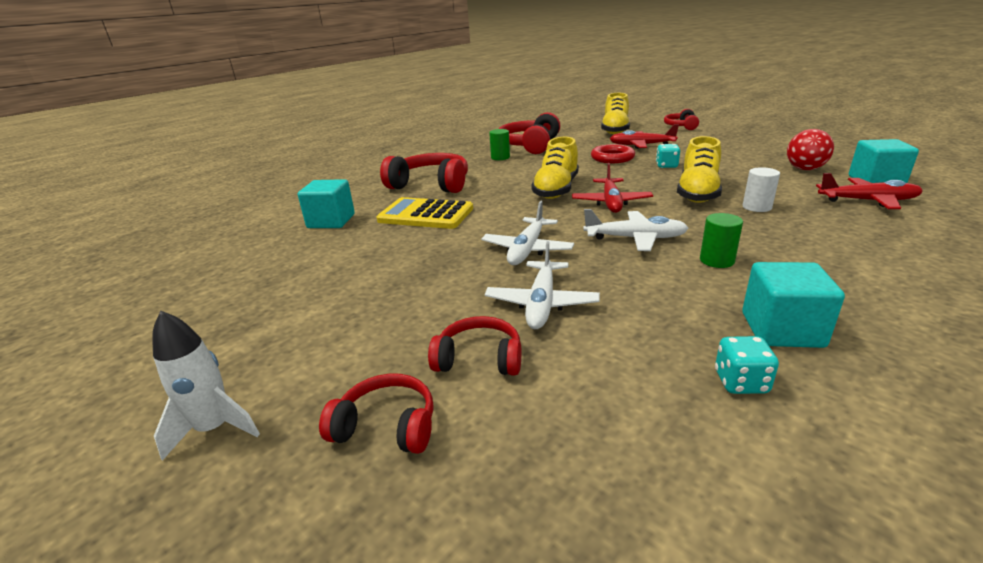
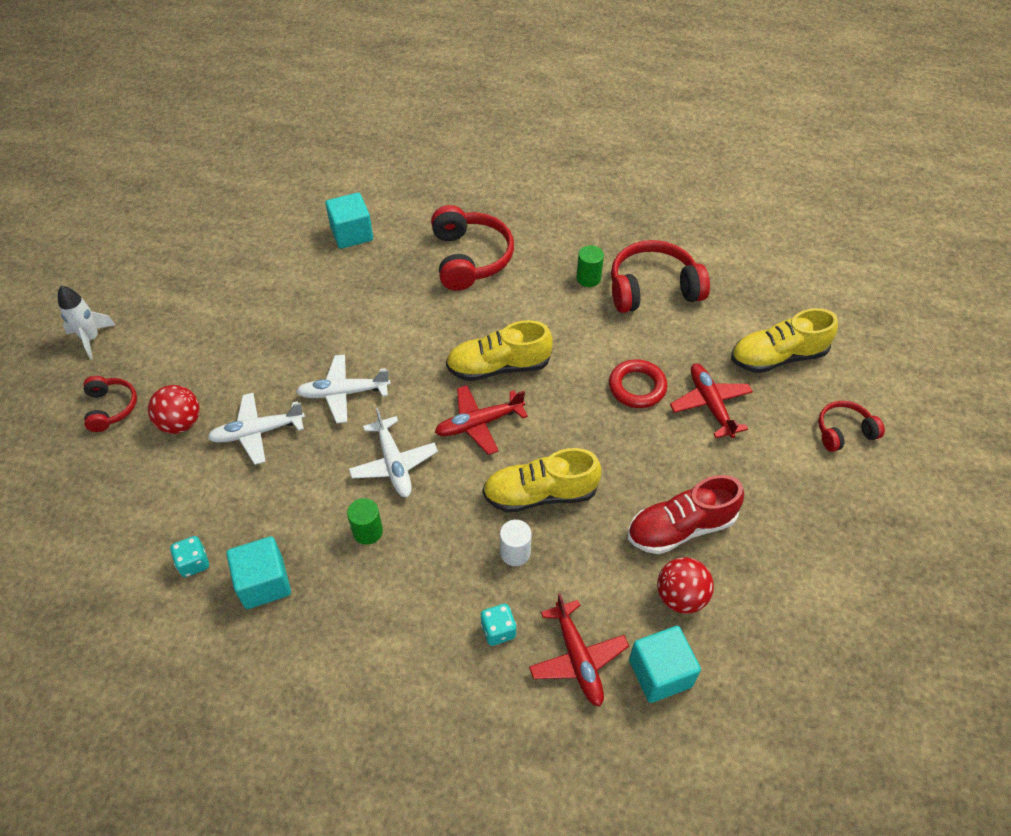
camera: 60 degrees right, 25 degrees up
(425, 215) = (391, 291): yellow calculator -> none
(479, 359) = (180, 423): red headphones -> red ball
(666, 166) = (628, 448): turquoise dice -> turquoise dice (498, 630)
(743, 162) = (680, 528): none -> red shoe

